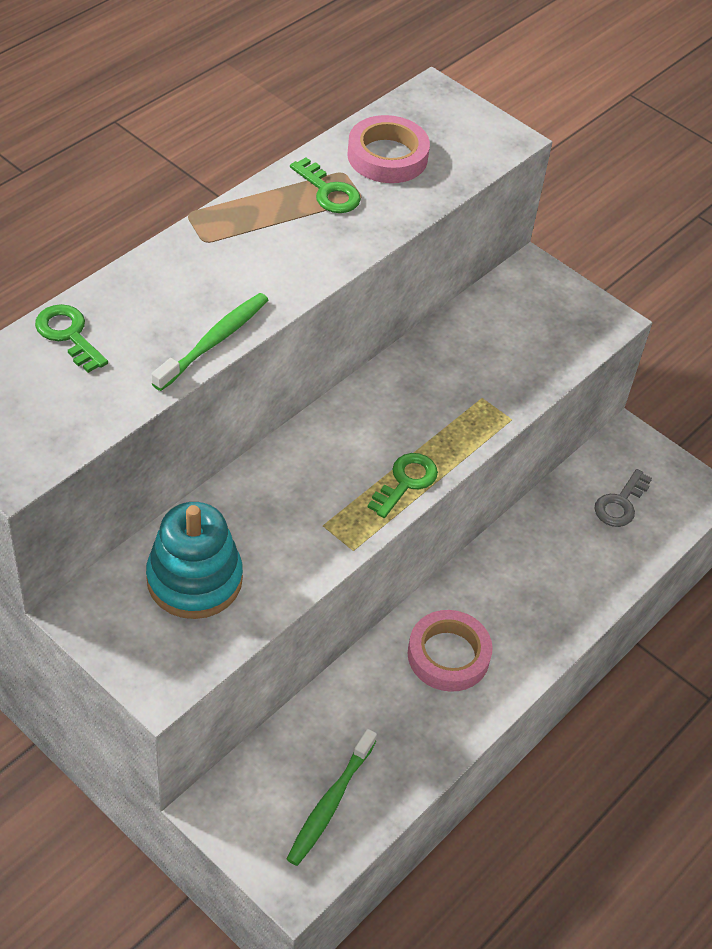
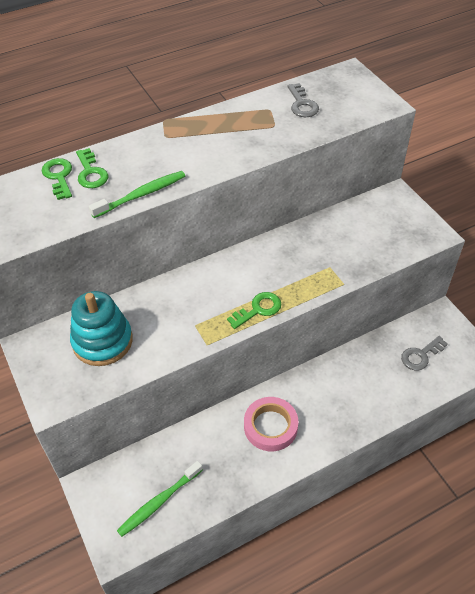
camera: 25 degrees right, 0 degrees up
(328, 191) = (255, 119): green key -> green key (91, 172)
(387, 156) = (302, 104): pink tape -> grey key

